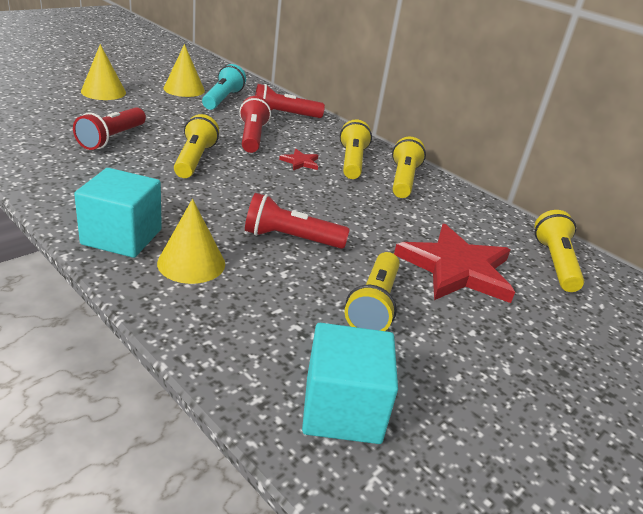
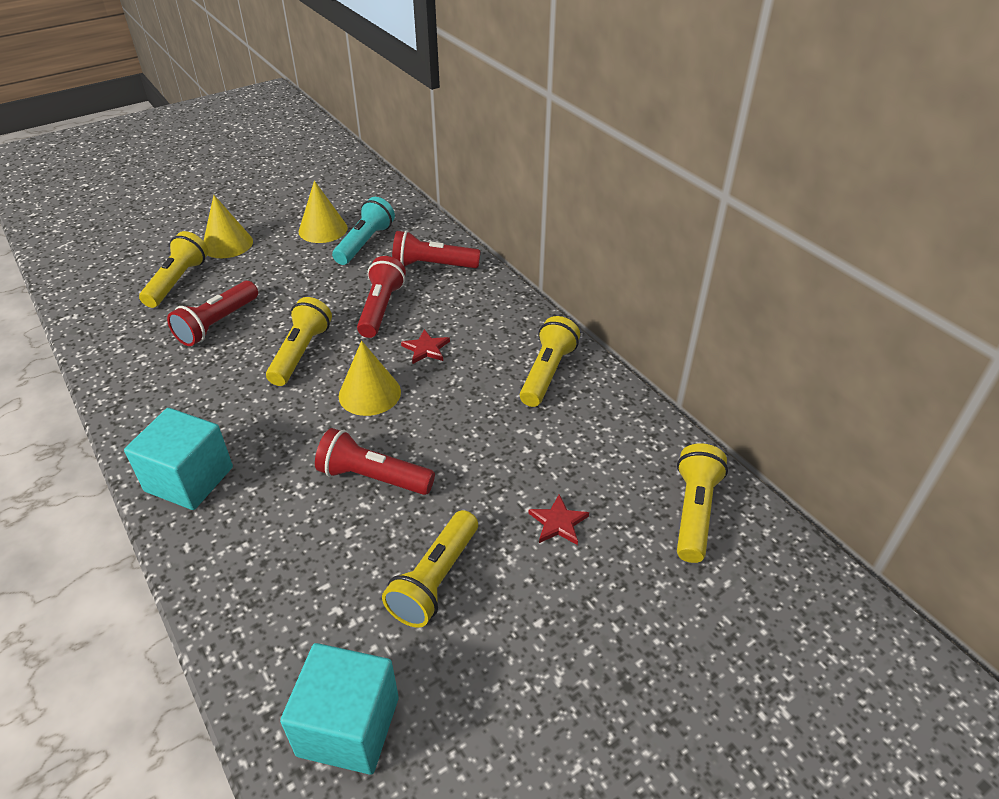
camera: 15 degrees right, 10 degrees up
(191, 263) = (251, 517): yellow cone -> yellow cone (369, 393)
(352, 162) = (491, 344): yellow flashlight -> yellow flashlight (177, 281)
(456, 268) = (558, 522): red star -> red star, size x0.42

